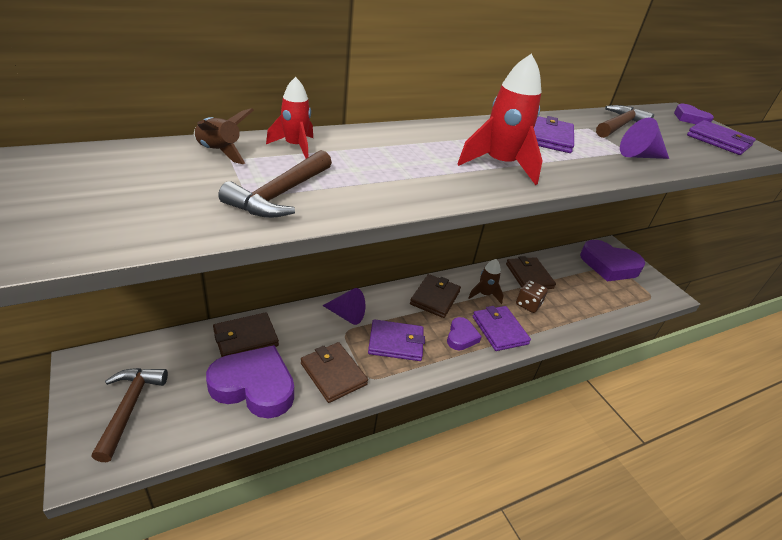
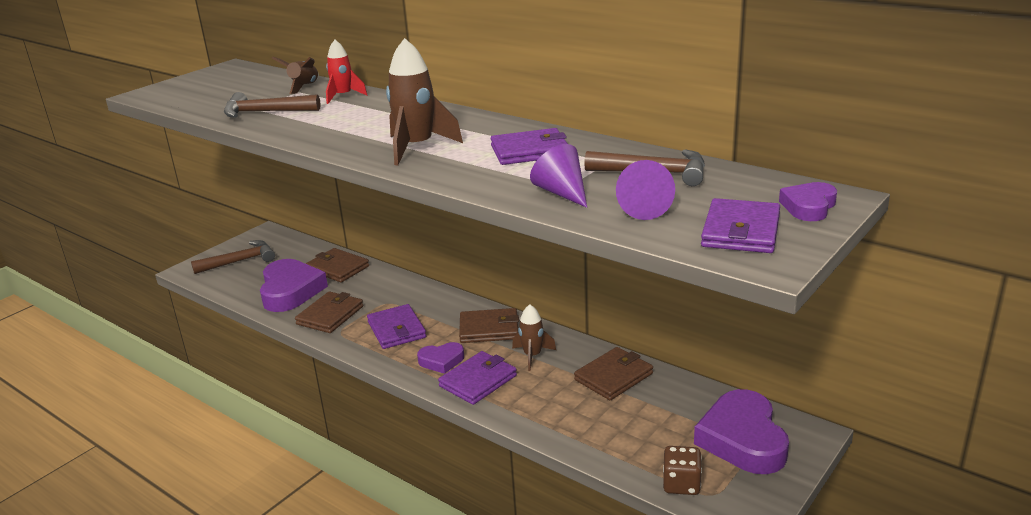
camera: 70 degrees right, 10 degrees down
(346, 315) = (410, 295): purple cone -> purple cone (642, 208)
(499, 165) = (417, 148): red rocket -> brown rocket
(528, 304) = (550, 389): brown dice -> brown dice (681, 484)

